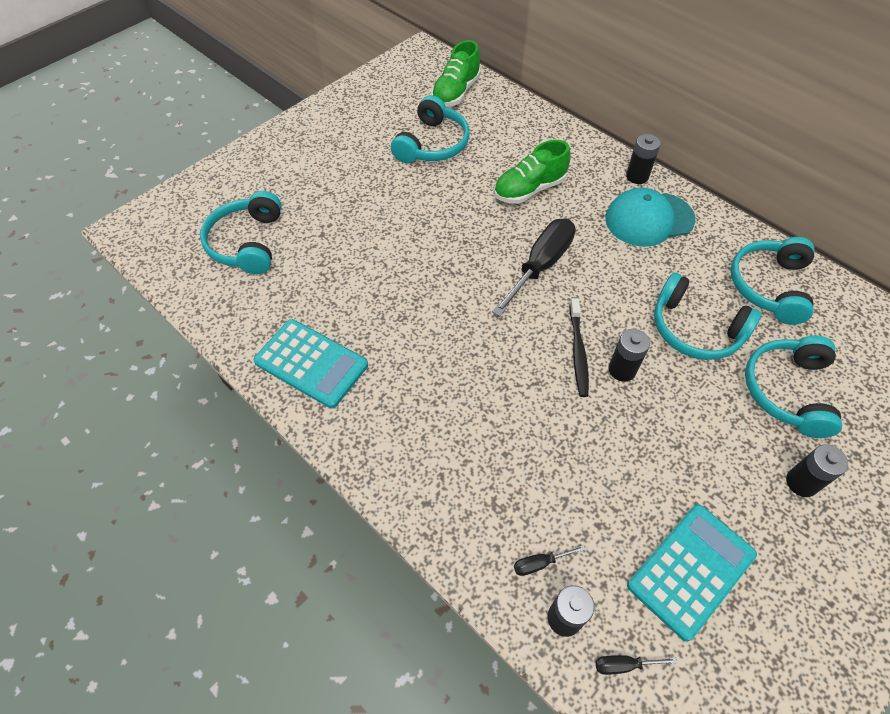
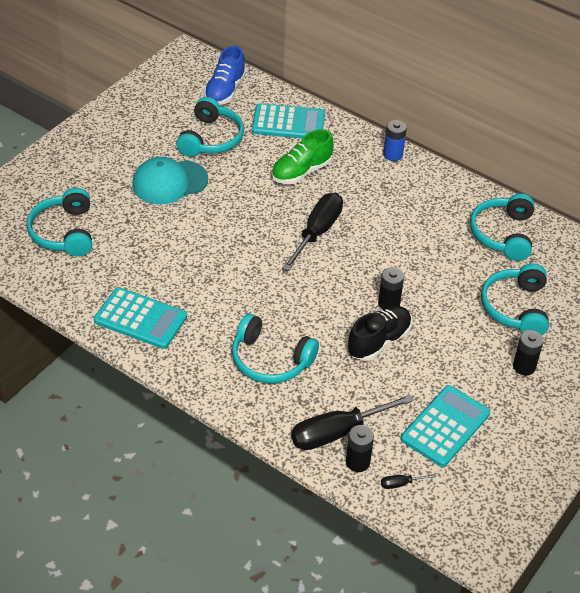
camera: 10 degrees left, 10 degrees down
(456, 93) = (225, 91): green shoe -> blue shoe
(520, 132) = (288, 123): none -> turquoise calculator
(540, 563) = (337, 432): black screwdriver -> black screwdriver, size x2.42
(578, 352) = (353, 293): black toothbrush -> none
(606, 424) = (379, 341): none -> black shoe
(637, 176) = (393, 155): black battery -> blue battery
(649, 219) = (404, 189): turquoise cap -> turquoise cap (169, 182)
(695, 329) = (444, 270): turquoise headphones -> turquoise headphones (270, 360)

